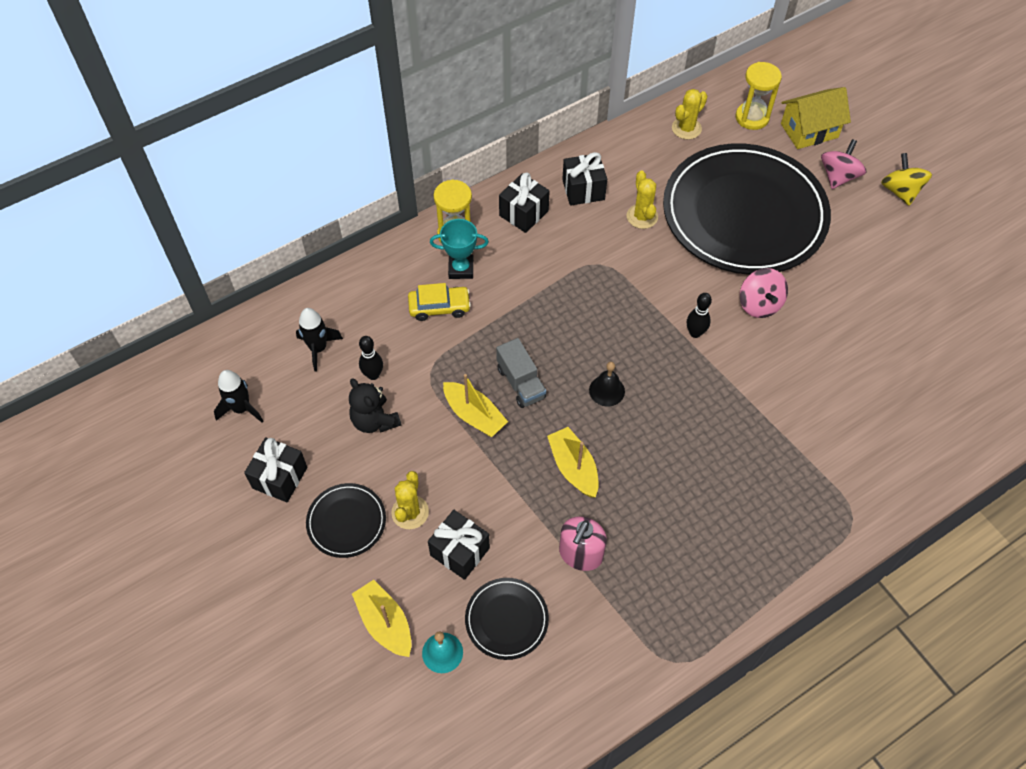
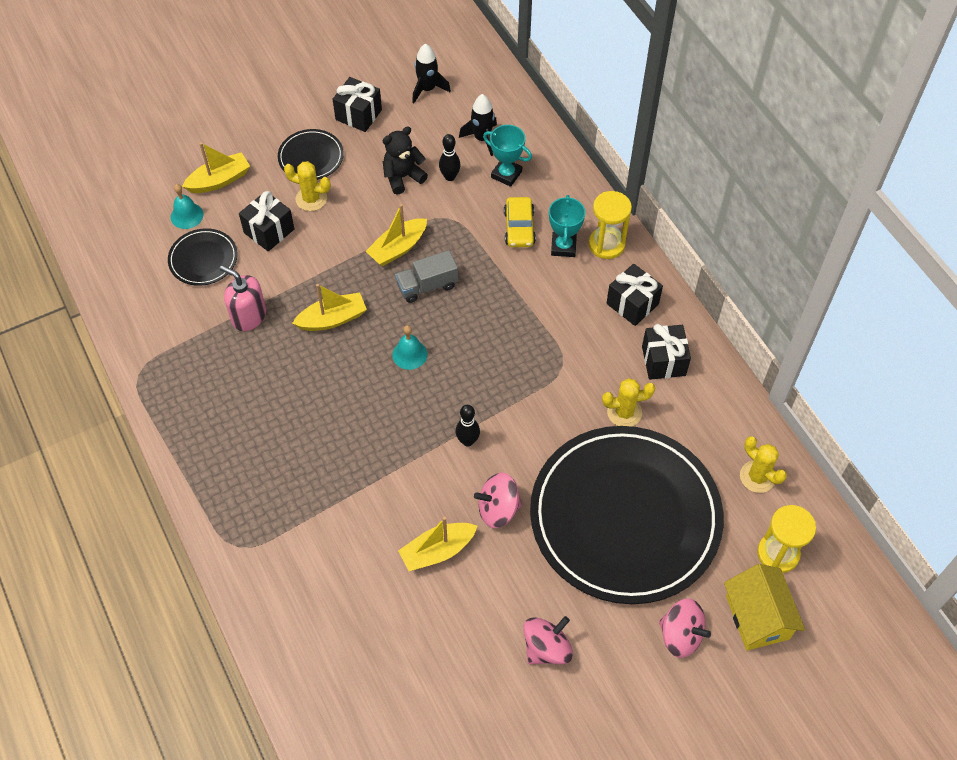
camera: 95 degrees right, 0 degrees up
(369, 323) = (506, 174): none -> turquoise trophy
(607, 390) = (409, 354): black bell -> turquoise bell
(812, 347) = (437, 551): none -> yellow boat
(876, 262) = (546, 648): none -> pink spinning top
(900, 191) = (655, 706): yellow spinning top -> none

